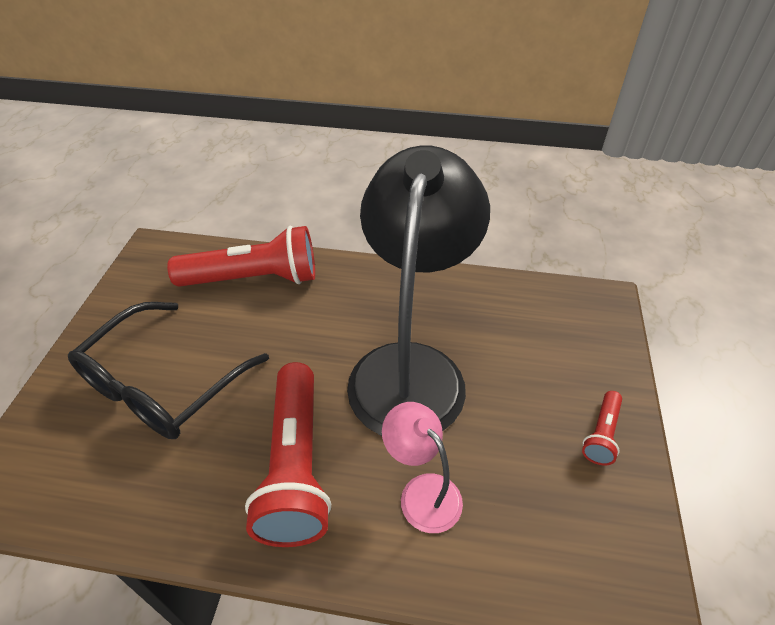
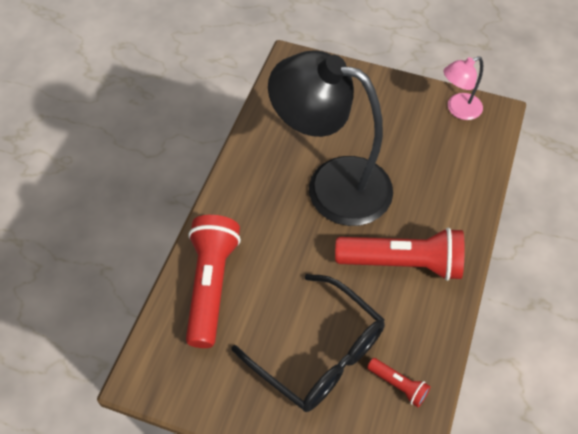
camera: 80 degrees left, 10 degrees up
(422, 492) = (427, 195): pink lamp -> pink lamp (458, 109)
(601, 434) = (398, 98): red flashlight -> red flashlight (398, 385)

